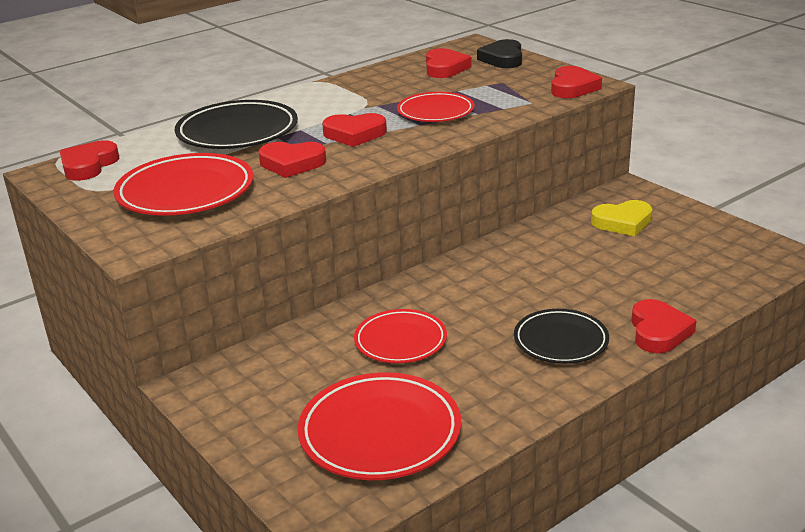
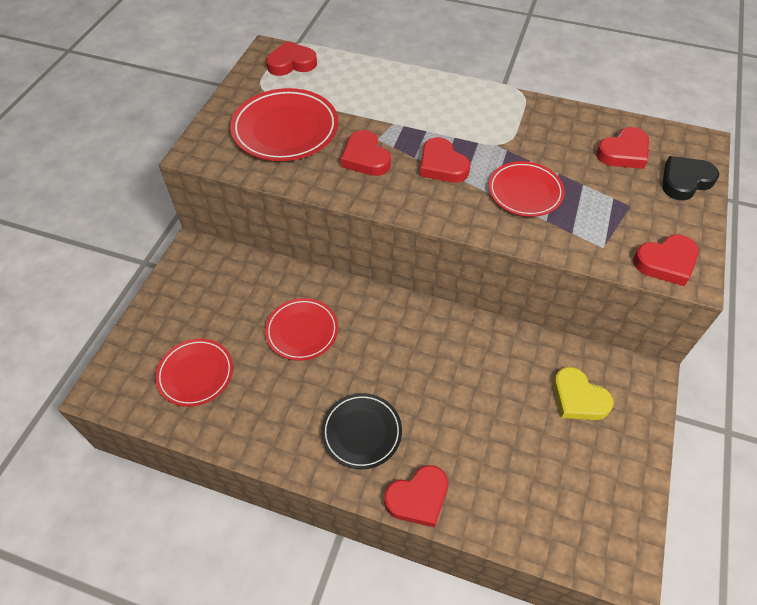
camera: 55 degrees right, 25 degrees up
(237, 132) = (394, 101): black plate -> none
(380, 432) = (196, 374): red plate -> red plate, size x0.65

